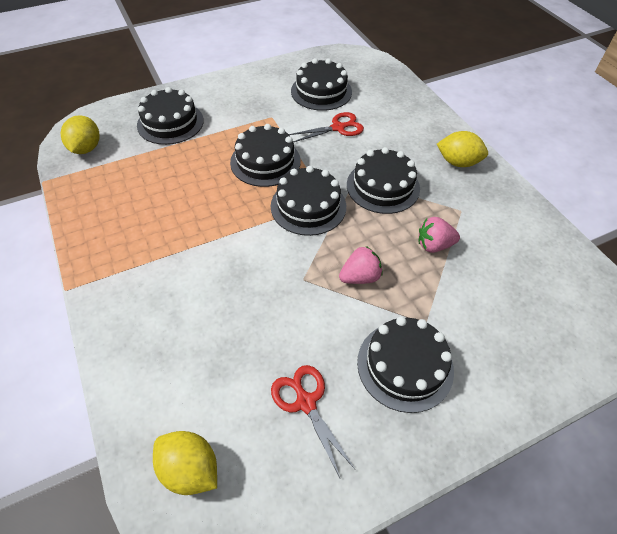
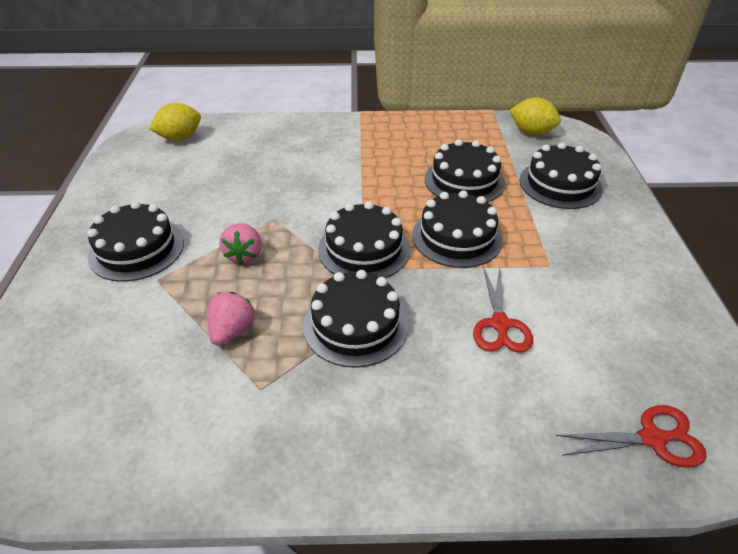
camera: 115 degrees right, 10 degrees down
(305, 402) = (168, 189): red scissors -> red scissors (653, 438)
(321, 91) = (604, 337): black cake -> black cake (464, 181)
(458, 162) = (352, 441): yellow lemon -> none

